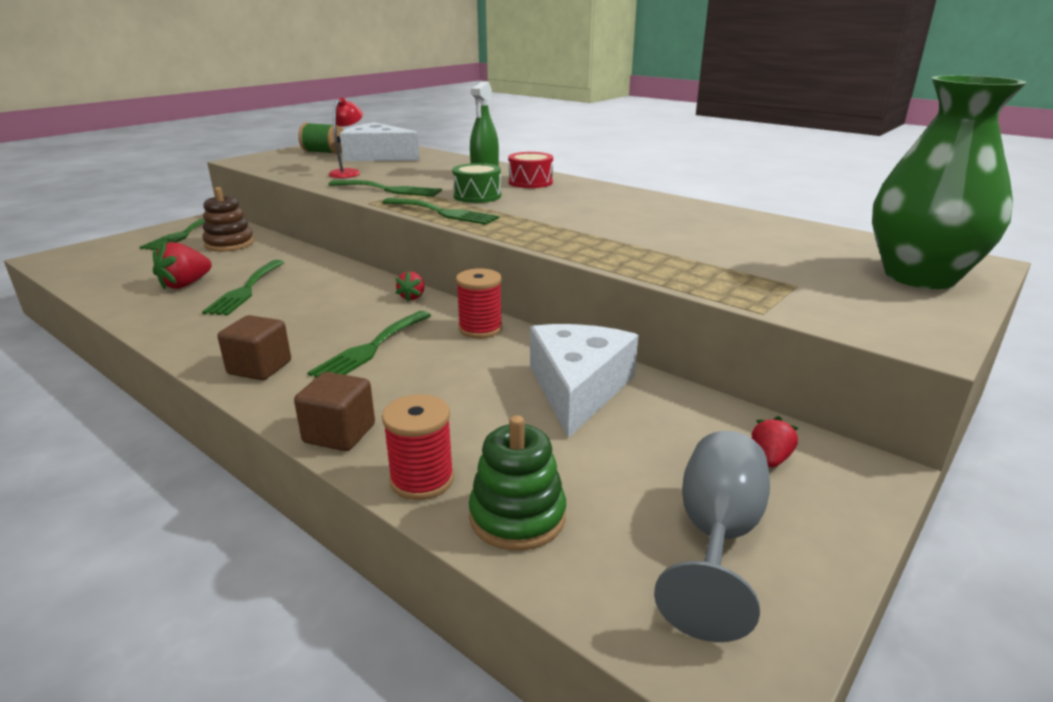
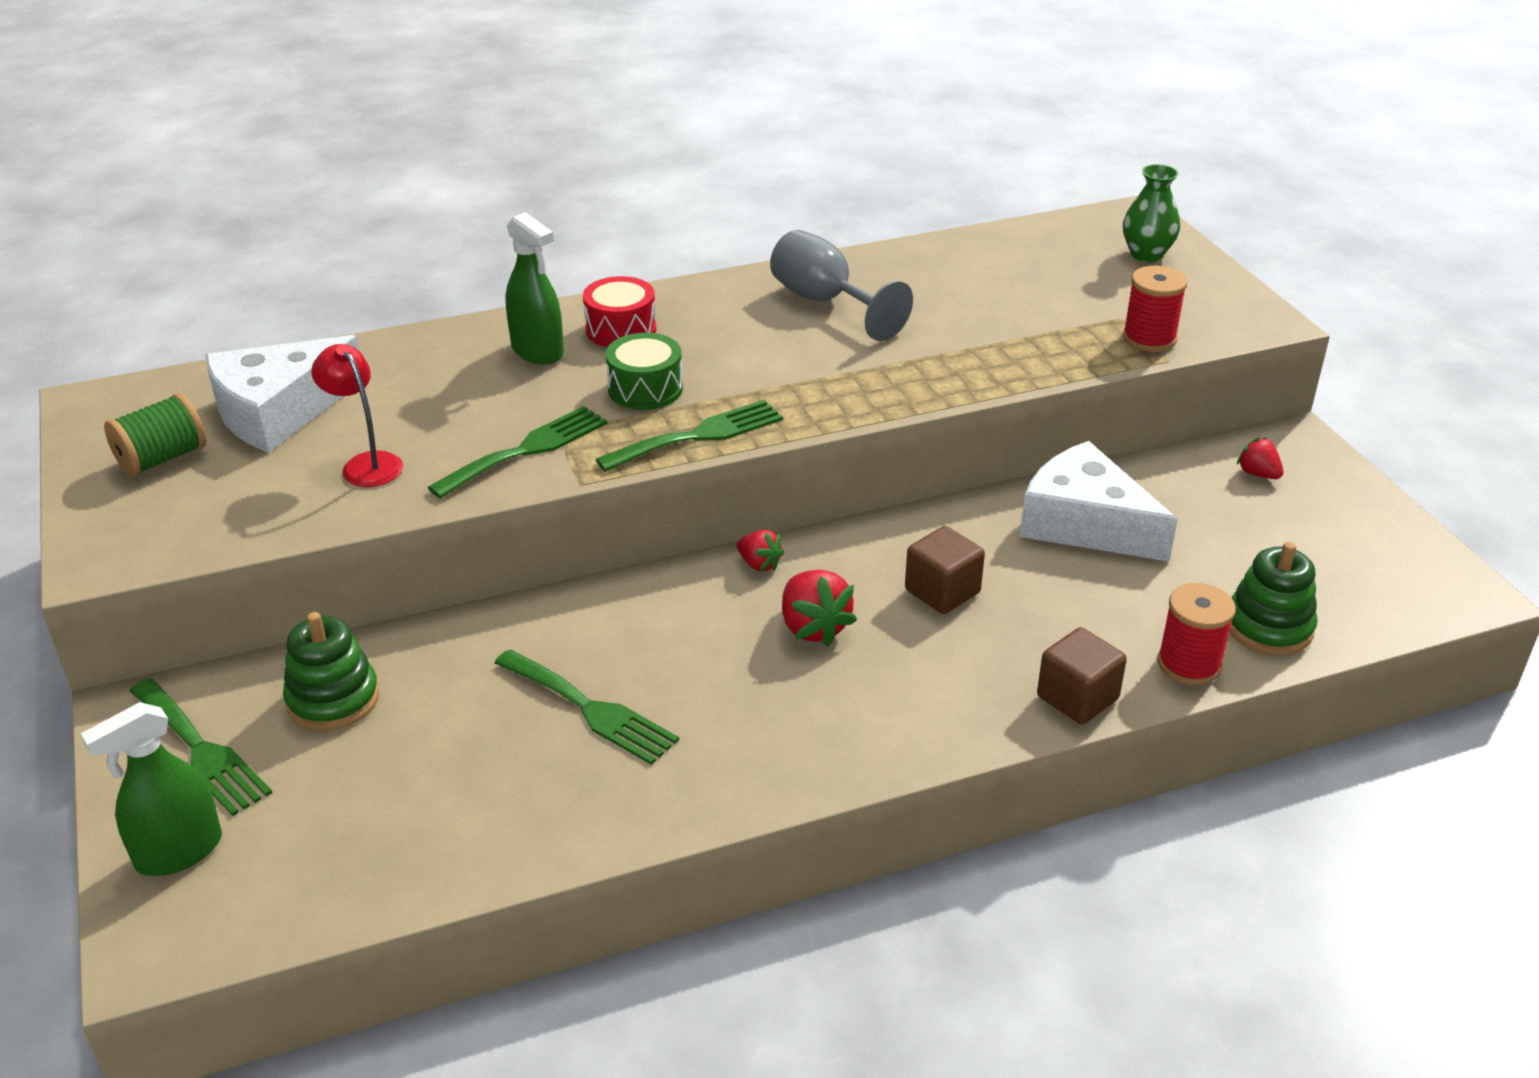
camera: 60 degrees left, 10 degrees up
(114, 246) = (179, 852): none -> green spray bottle
(185, 285) = (504, 771): red strawberry -> red strawberry (813, 627)
(229, 244) = (333, 699): brown stacking toy -> green stacking toy
(259, 368) = (879, 732): brown cube -> brown cube (942, 591)
(370, 348) = (890, 634): green fork -> none
(480, 329) = (901, 540): red spool -> red spool (1149, 339)
(716, 538) = (1339, 543): grey goblet -> grey goblet (825, 302)
(920, 276) = (1146, 255): green vase -> green vase, size x0.49

